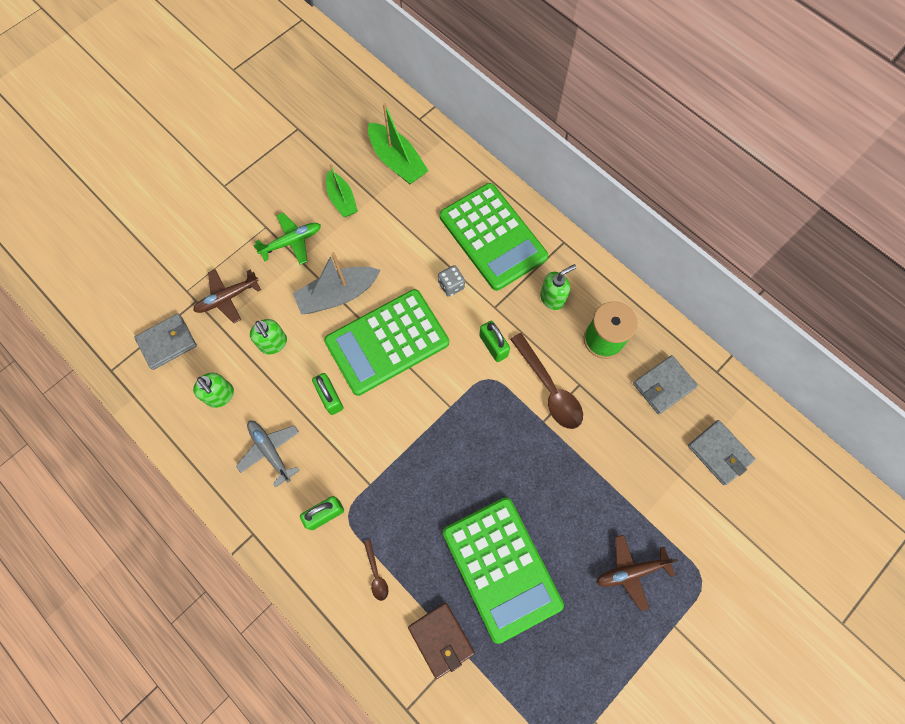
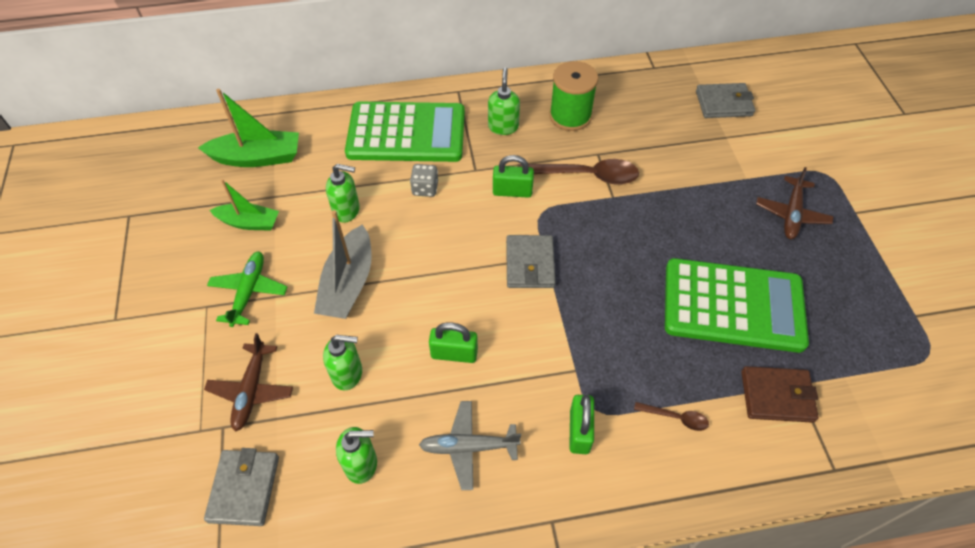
camera: 55 degrees left, 15 degrees down
(387, 342) = (437, 270): green calculator -> none
(395, 250) = (347, 210): none -> green soap dispenser
(663, 385) = (641, 103): grey wallet -> grey wallet (529, 264)

